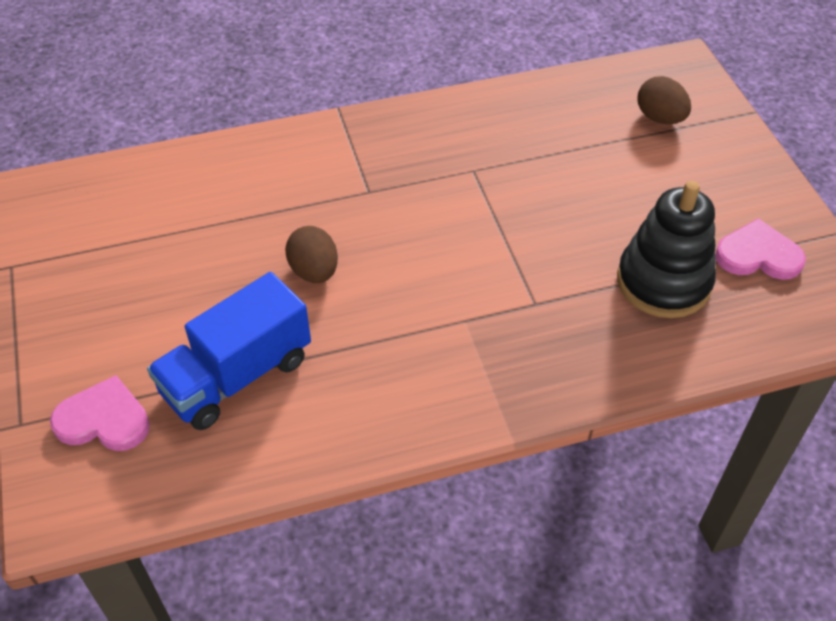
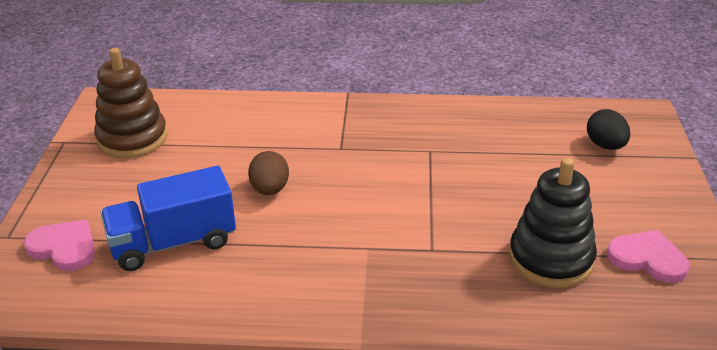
camera: 20 degrees right, 15 degrees down
(101, 240) = (132, 139): none -> brown stacking toy
(660, 118) = (605, 146): brown egg -> black egg

